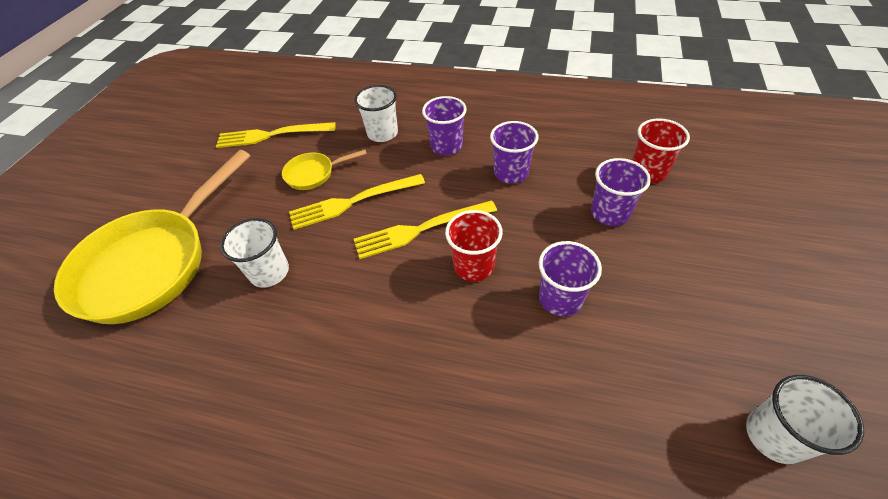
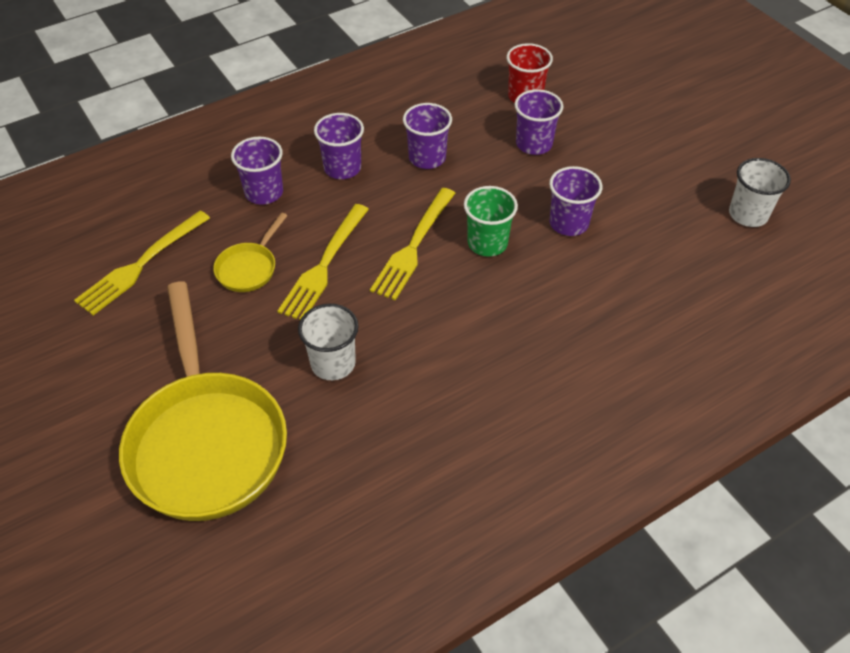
camera: 50 degrees left, 0 degrees up
(382, 133) = (264, 192): white cup -> purple cup
(474, 266) = (487, 243): red cup -> green cup

